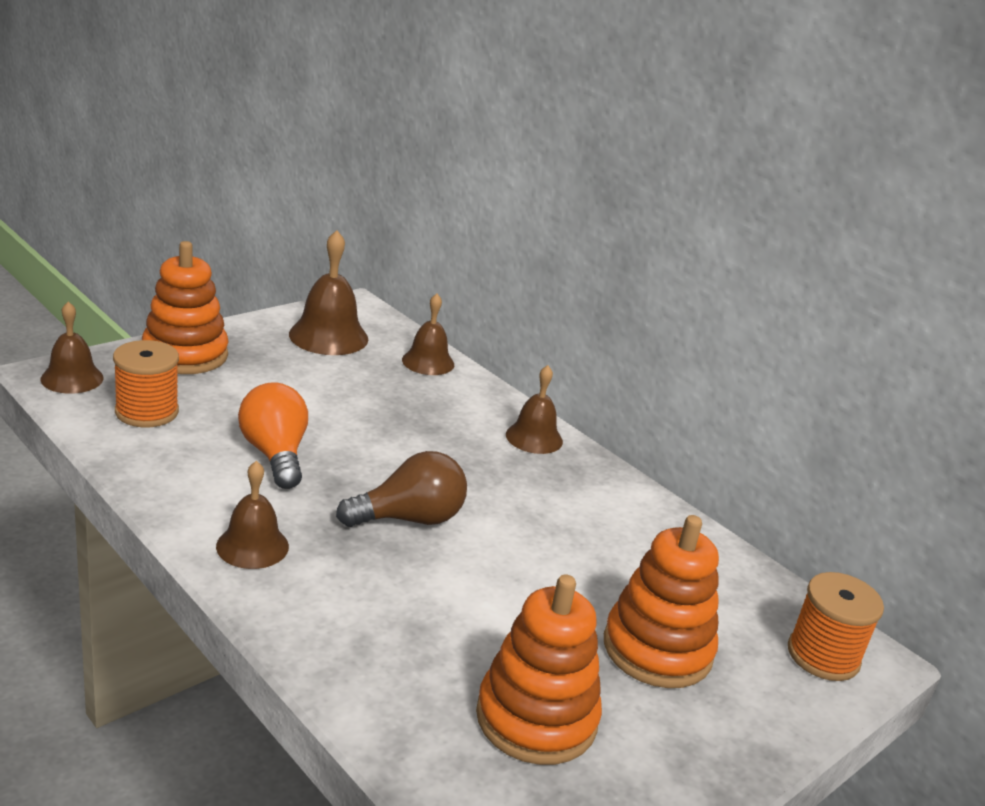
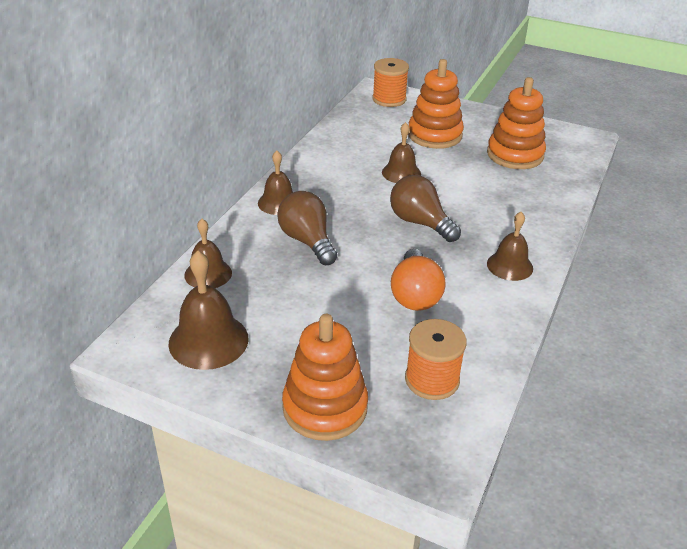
camera: 110 degrees left, 10 degrees up
(72, 378) = (433, 452): brown bell -> brown bell (401, 173)
(275, 454) = (415, 295): orange light bulb -> orange light bulb turned 45 degrees counterclockwise
(438, 428) = (307, 241): none -> brown light bulb

